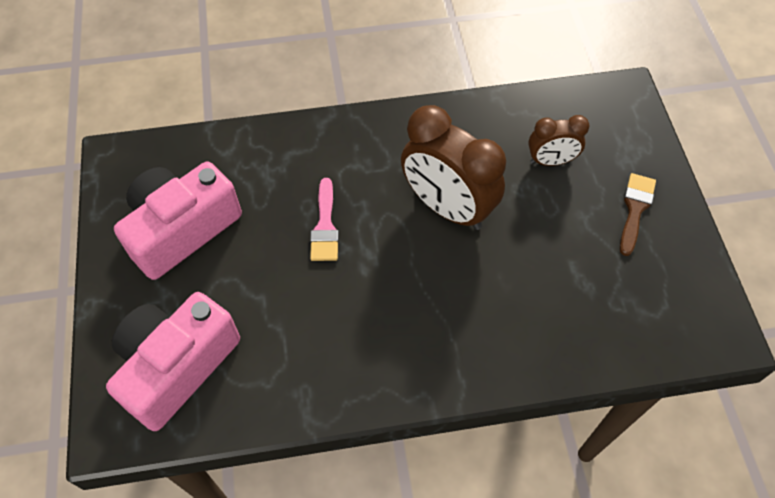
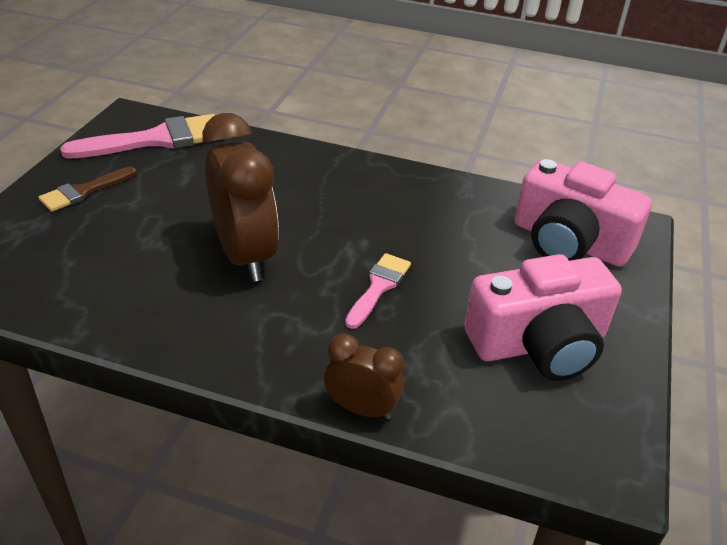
camera: 155 degrees left, 20 degrees down
(176, 366) = (569, 242): pink camera -> pink camera turned 60 degrees clockwise
(550, 161) = (104, 250): brown clock -> brown clock (361, 409)
(655, 311) = (157, 140): none -> pink brush

